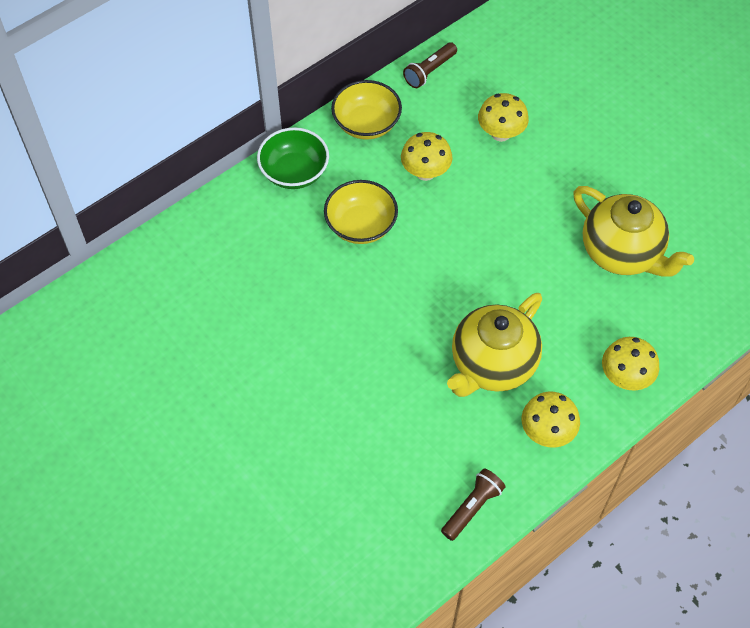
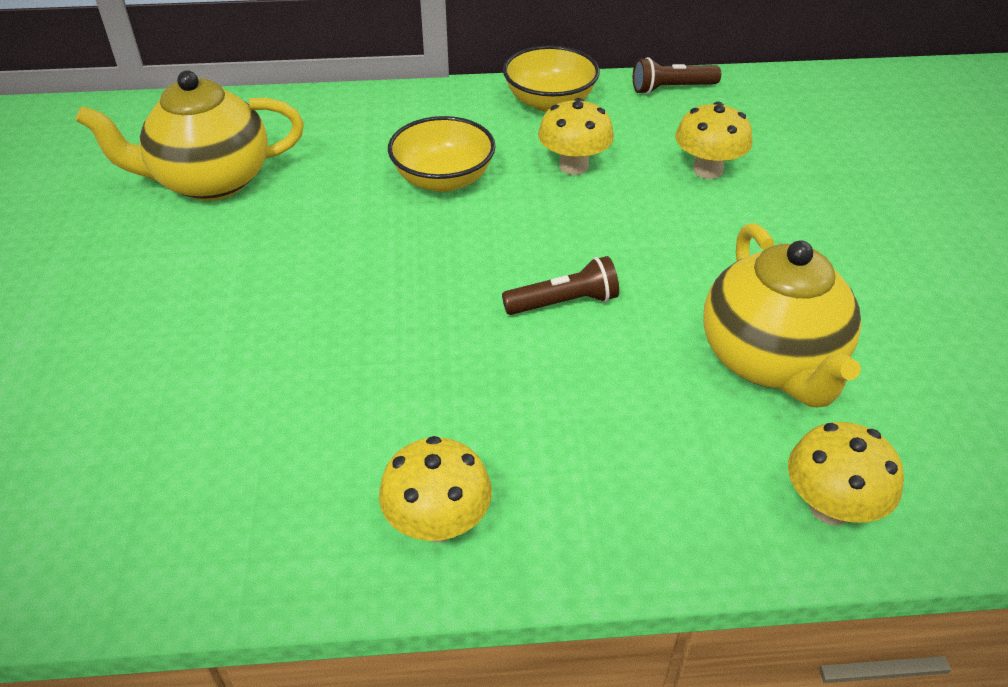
camera: 35 degrees right, 15 degrees down
(294, 172) = (424, 108): green bowl -> none
(472, 508) = (223, 557): brown flashlight -> brown flashlight (563, 302)
(492, 364) = (448, 394): yellow teapot -> yellow teapot (211, 181)
(625, 377) = (634, 520): yellow mushroom -> yellow mushroom (830, 507)

